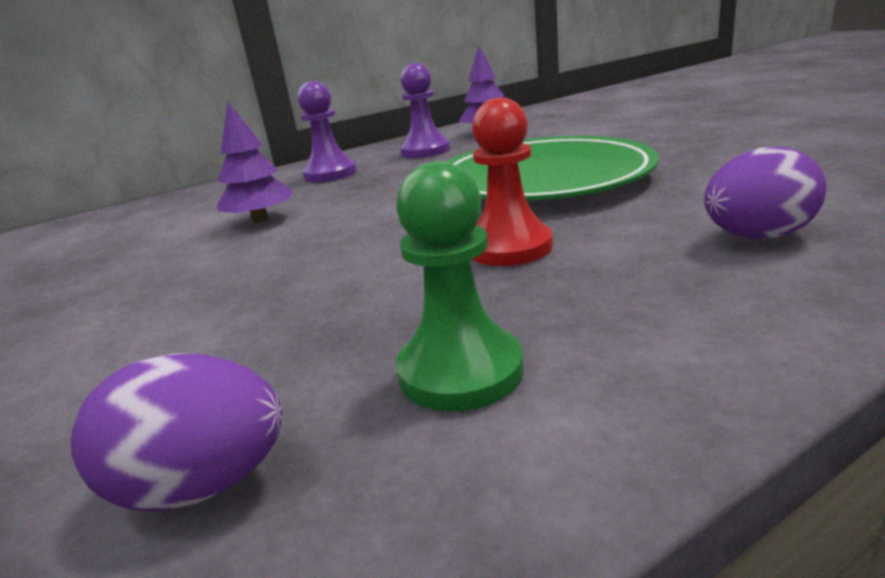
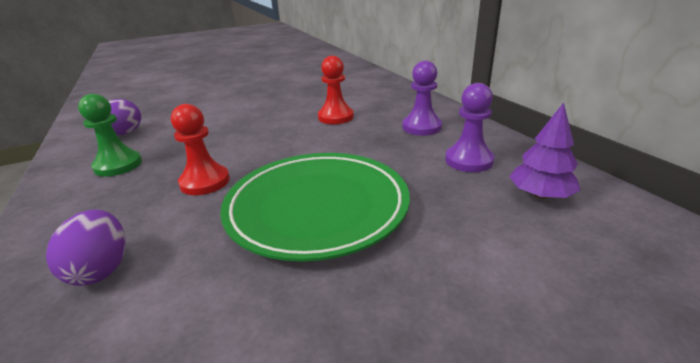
camera: 95 degrees right, 5 degrees up
(260, 220) = (336, 117): purple tree -> red pawn

